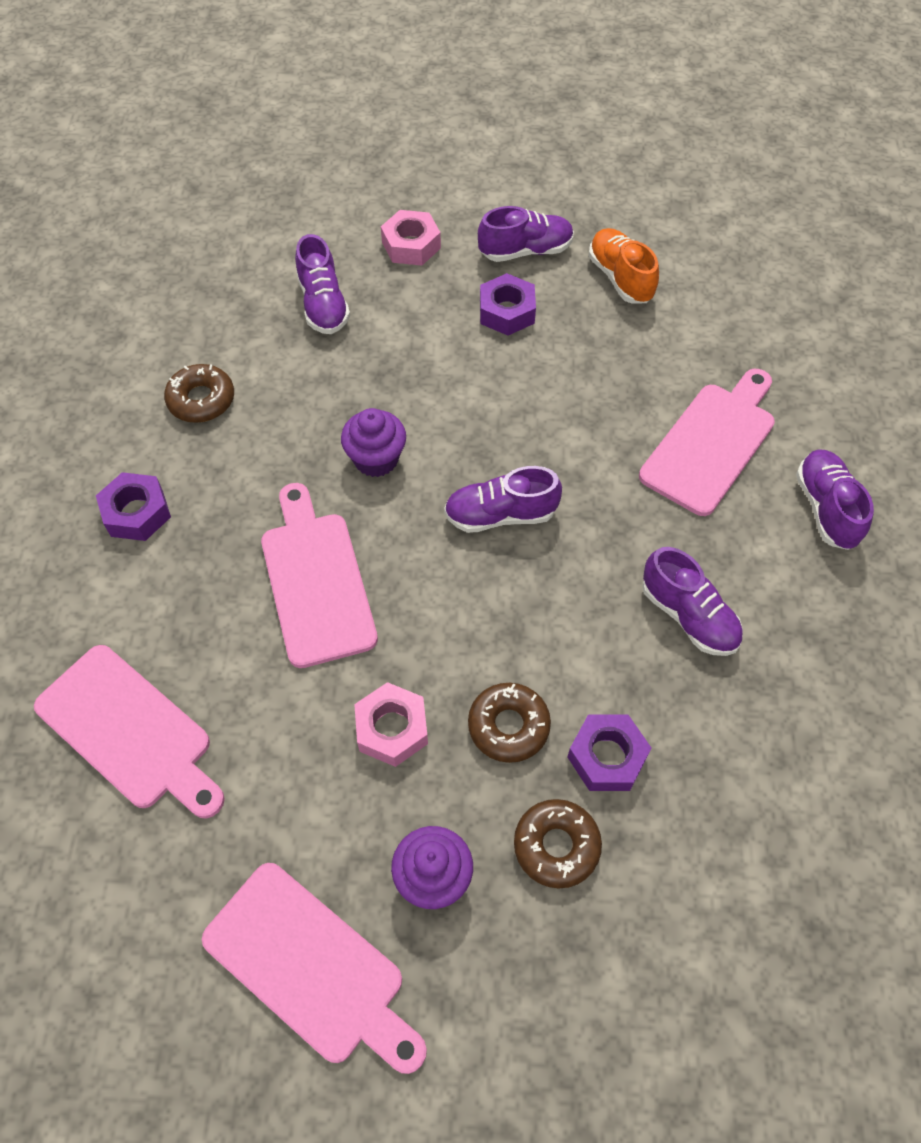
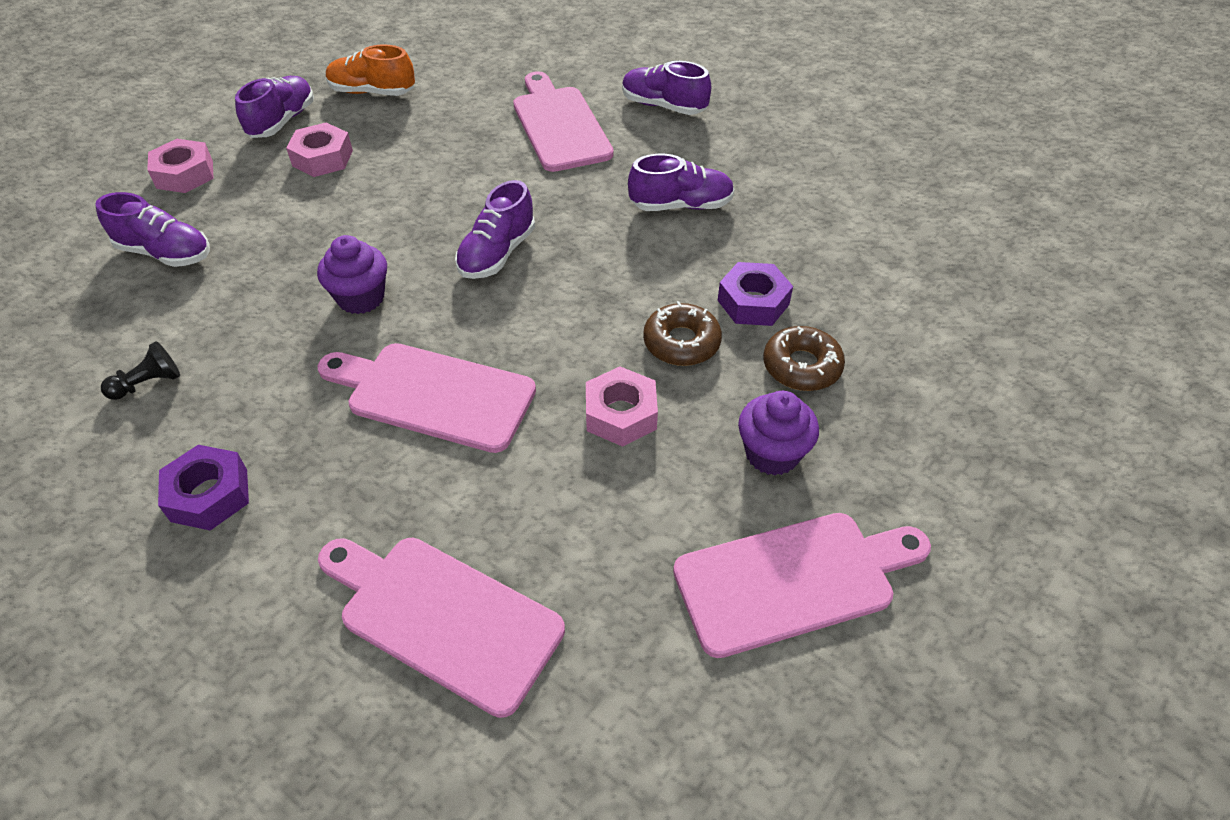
camera: 55 degrees left, 10 degrees down
(129, 731) = (443, 617): pink cutting board -> pink cutting board turned 135 degrees counterclockwise
(201, 400) = (148, 383): brown donut -> black pawn
(507, 312) = (322, 158): purple nut -> pink nut

